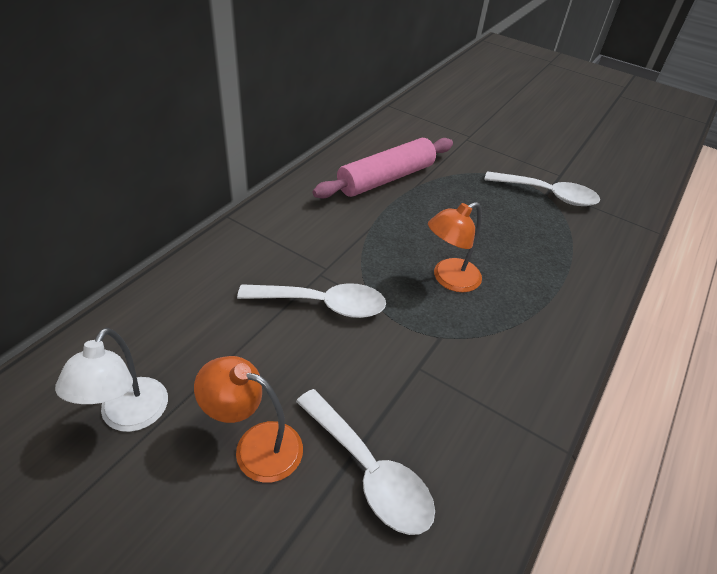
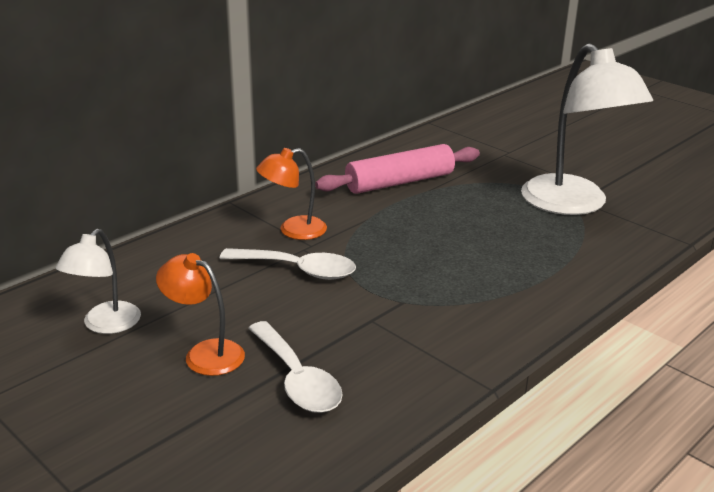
camera: 15 degrees right, 15 degrees down
(449, 279) = (430, 262): orange lamp -> orange lamp (293, 230)
(547, 195) = (573, 204): white spoon -> white lamp

